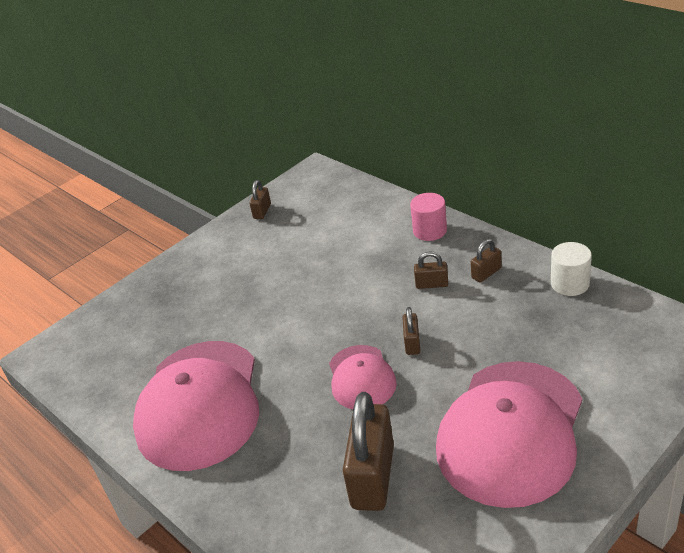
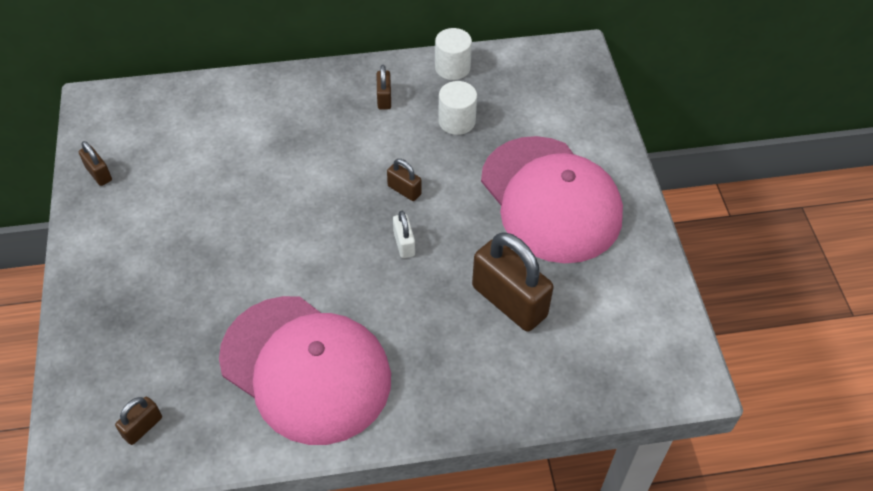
camera: 60 degrees left, 15 degrees up
(361, 378) = (404, 244): pink cap -> white padlock
(430, 231) = (291, 92): pink cylinder -> none
(432, 284) = (355, 135): brown padlock -> brown padlock (142, 427)
(518, 323) = (457, 121): none -> white cylinder

